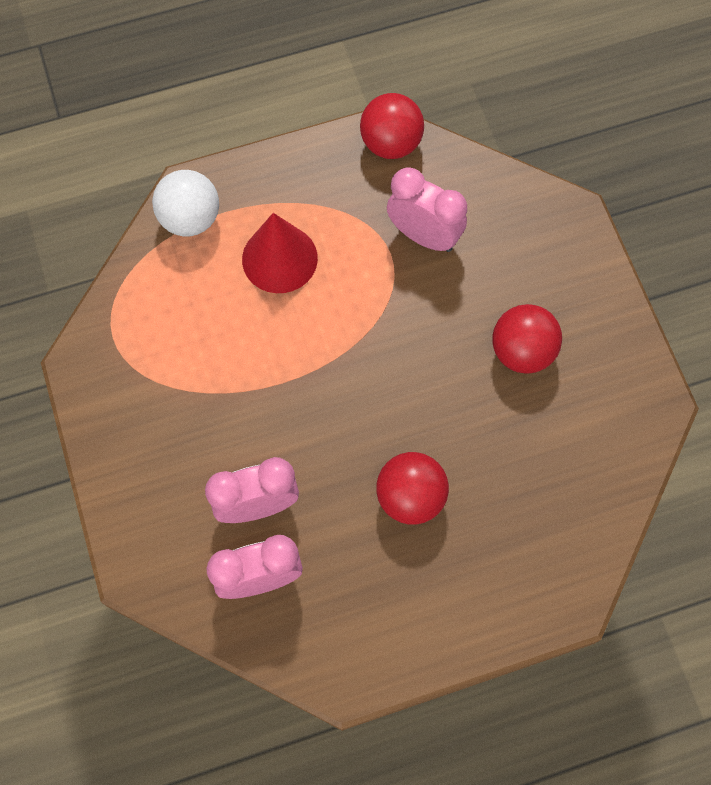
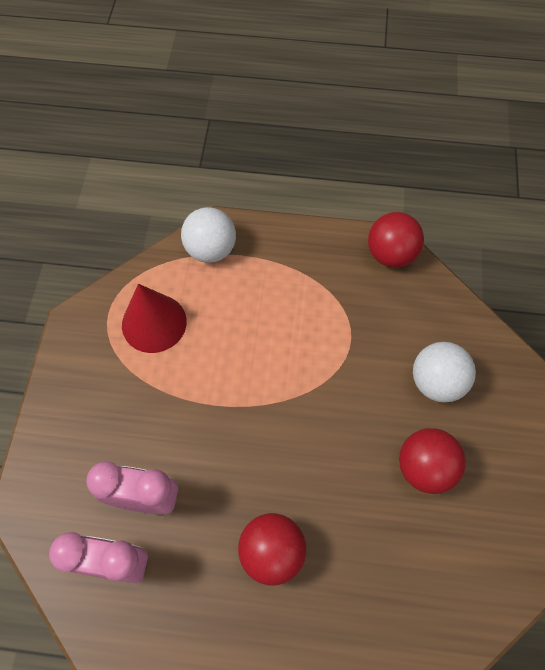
camera: 25 degrees right, 5 degrees down
(279, 258) = (262, 306): red cone -> red cone (154, 323)
(424, 236) = (384, 336): pink clock -> none
(497, 261) = (436, 382): none -> white ball

